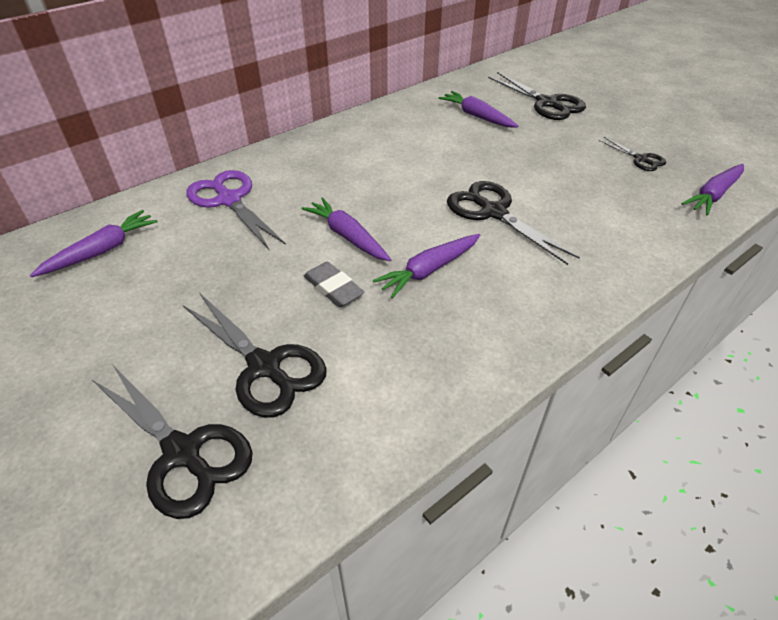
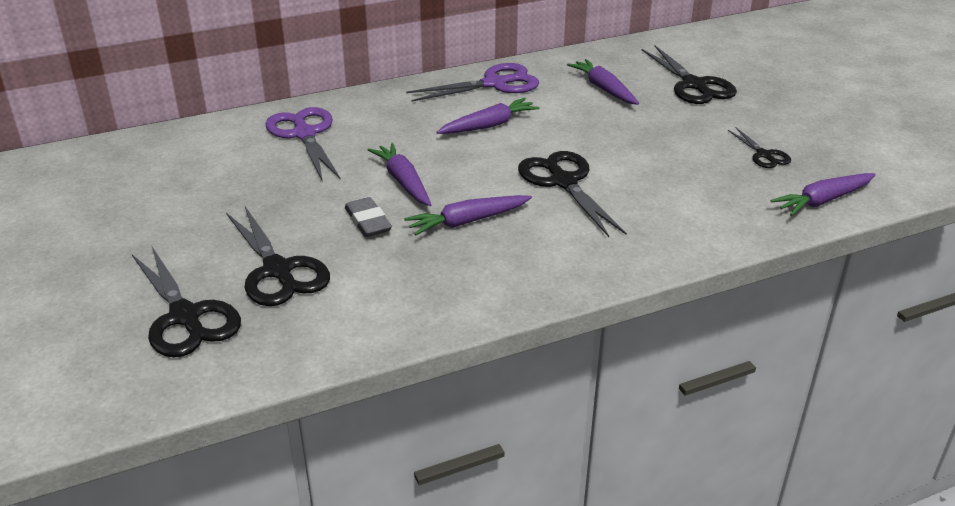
camera: 15 degrees right, 10 degrees down
(102, 251) = (172, 160): purple carrot -> purple carrot (489, 125)
(382, 124) = (494, 84): none -> purple scissors

